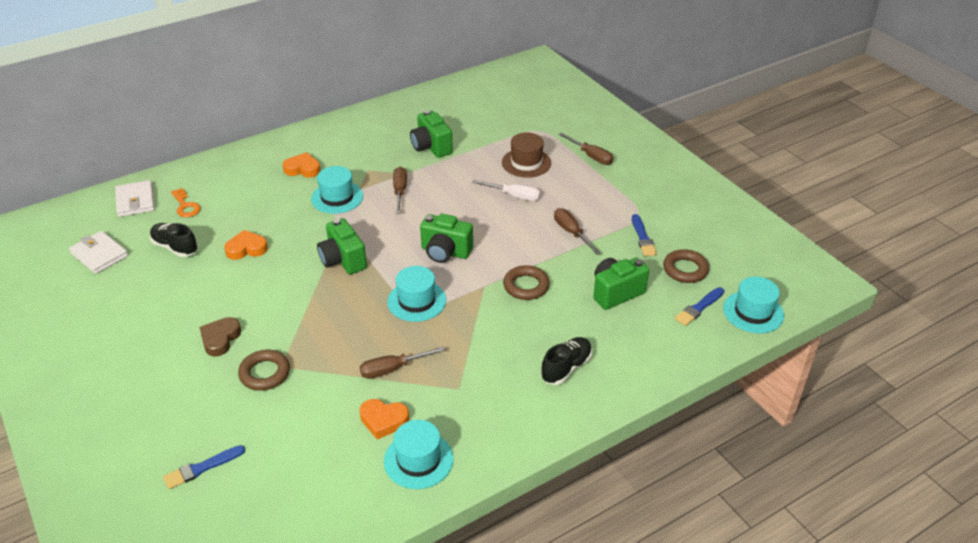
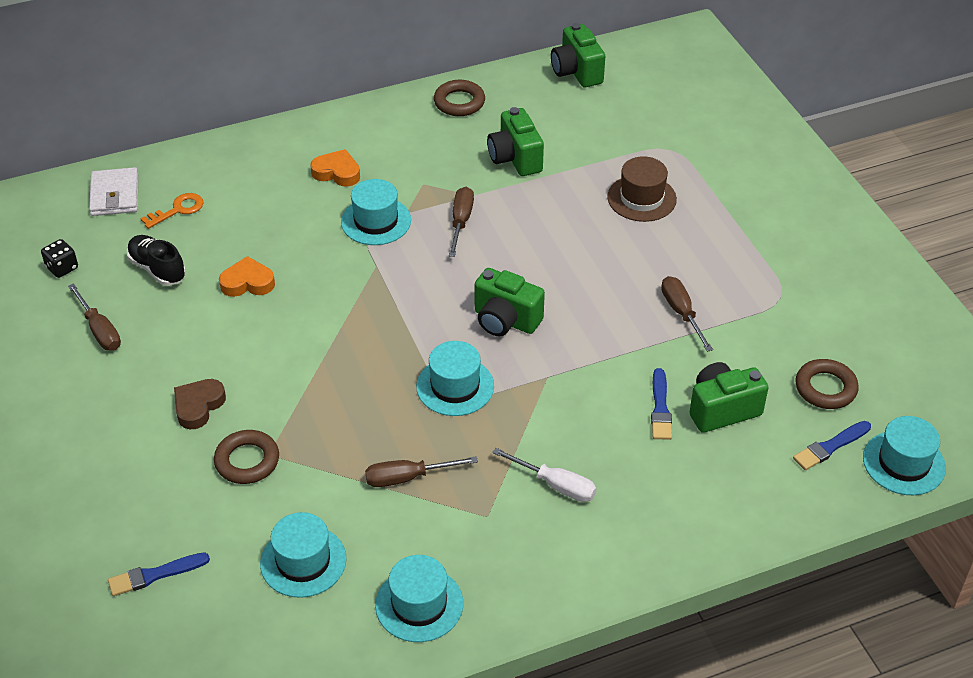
camera: 10 degrees right, 5 degrees up
(99, 255) = (62, 268): white wallet -> black dice
(185, 206) = (177, 210): orange key -> orange key turned 105 degrees counterclockwise
(321, 441) = (303, 561): none -> turquoise hat
(343, 260) = (369, 315): green camera -> green camera (576, 72)
(383, 420) = (385, 545): orange heart -> none
(514, 196) = (614, 247): white screwdriver -> white screwdriver (556, 485)
(526, 286) = (603, 384): brown ring -> brown ring (459, 102)
(566, 368) = (632, 507): black shoe -> none
(591, 156) = (734, 199): brown screwdriver -> brown screwdriver (100, 330)
(643, 237) = (778, 333): blue brush -> blue brush (660, 408)

